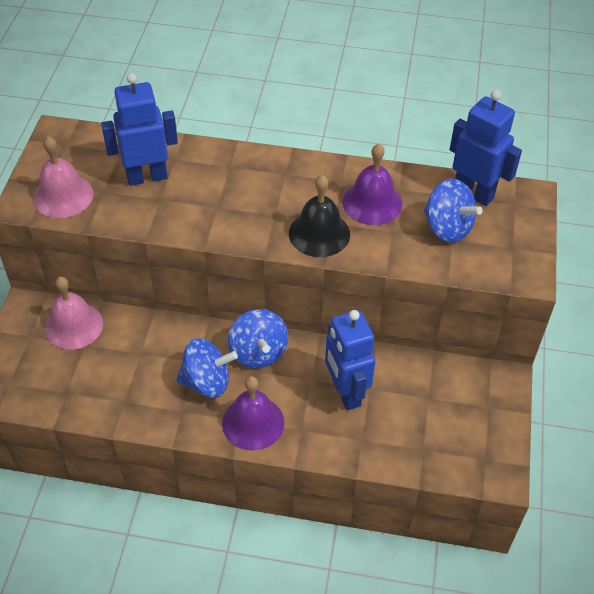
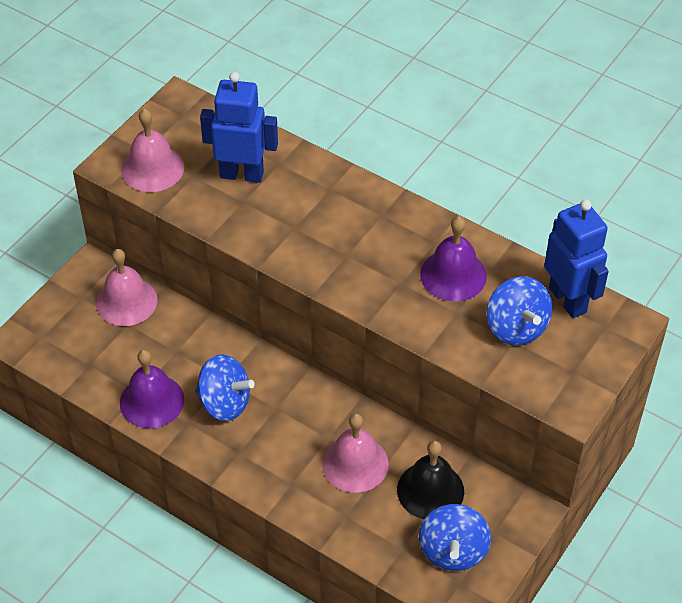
camera: 25 degrees right, 0 degrees up
(253, 422) = (248, 459): purple bell -> purple bell (152, 401)
(258, 352) = (290, 392): blue spinning top -> blue spinning top (453, 551)
(319, 233) = (380, 289): black bell -> black bell (430, 490)
(345, 392) = (355, 463): blue robot -> pink bell

